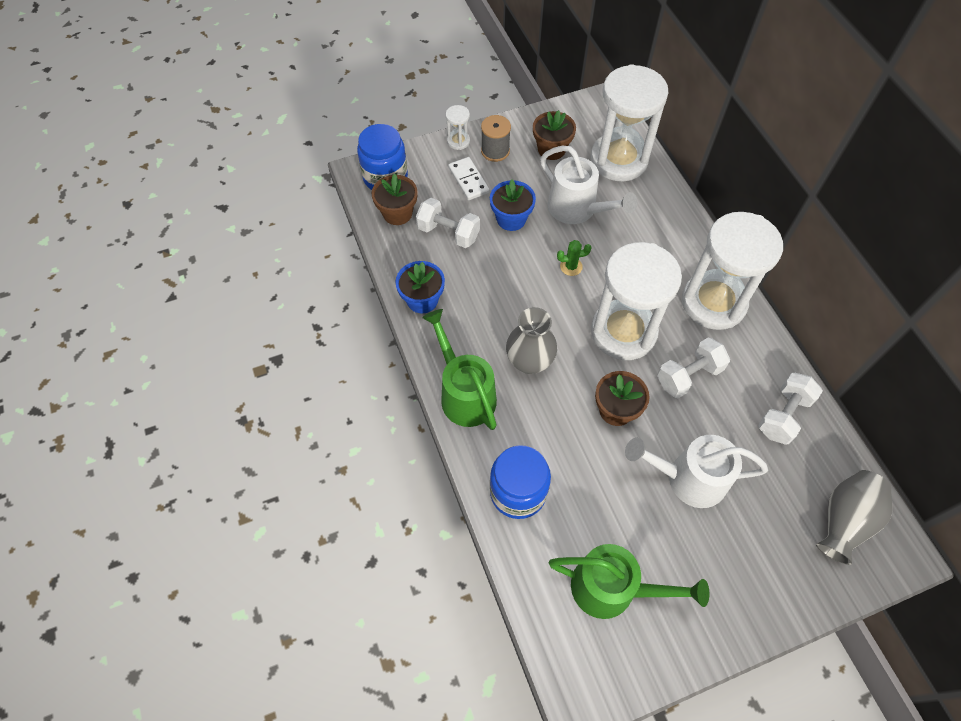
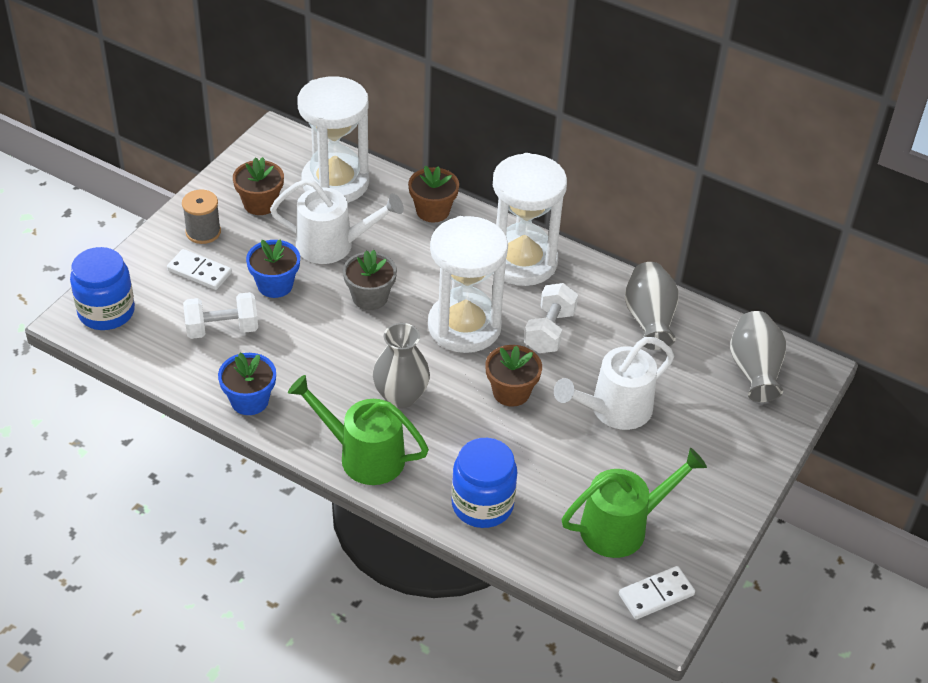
camera: 40 degrees left, 15 degrees down
(397, 213) = (151, 338): brown flower pot -> brown flower pot (433, 211)
(458, 141) = (155, 241): white hourglass -> none
(571, 266) = (370, 297): green cactus -> grey flower pot
(592, 671) = (656, 595): none -> white domino
(783, 415) = (649, 319): white dumbbell -> grey vase

